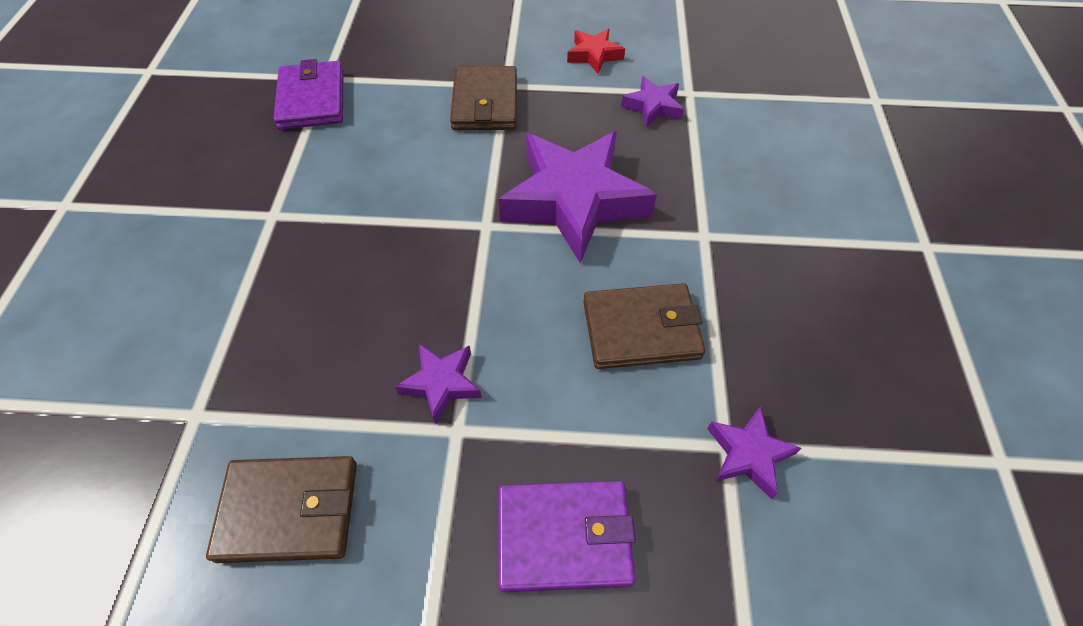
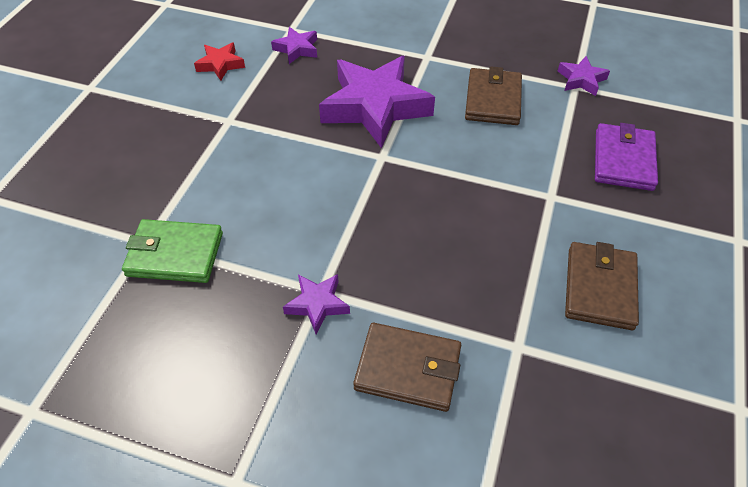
camera: 75 degrees left, 5 degrees down
(312, 100) = (175, 254): purple wallet -> green wallet
(441, 383) = (515, 199): purple star -> purple star (317, 304)
(485, 103) = (245, 136): brown wallet -> brown wallet (408, 369)

